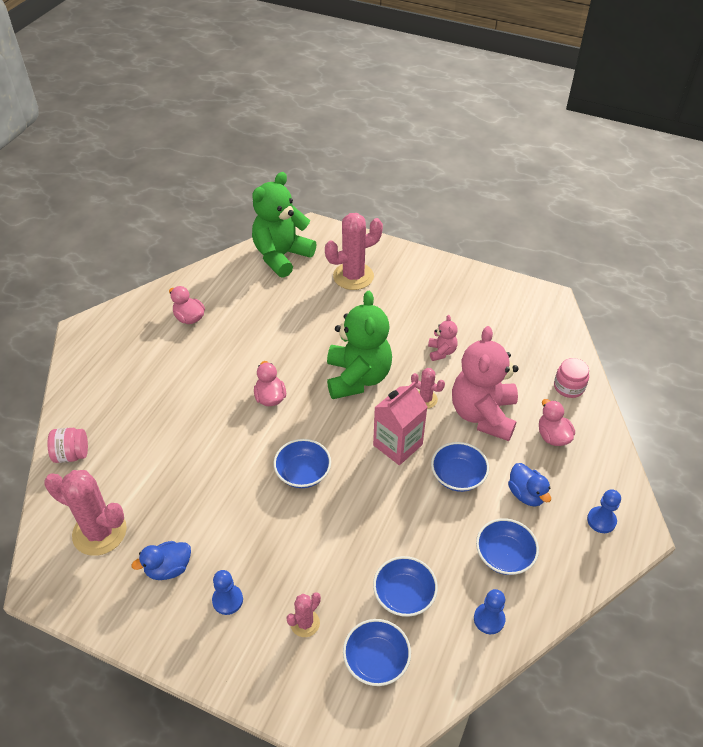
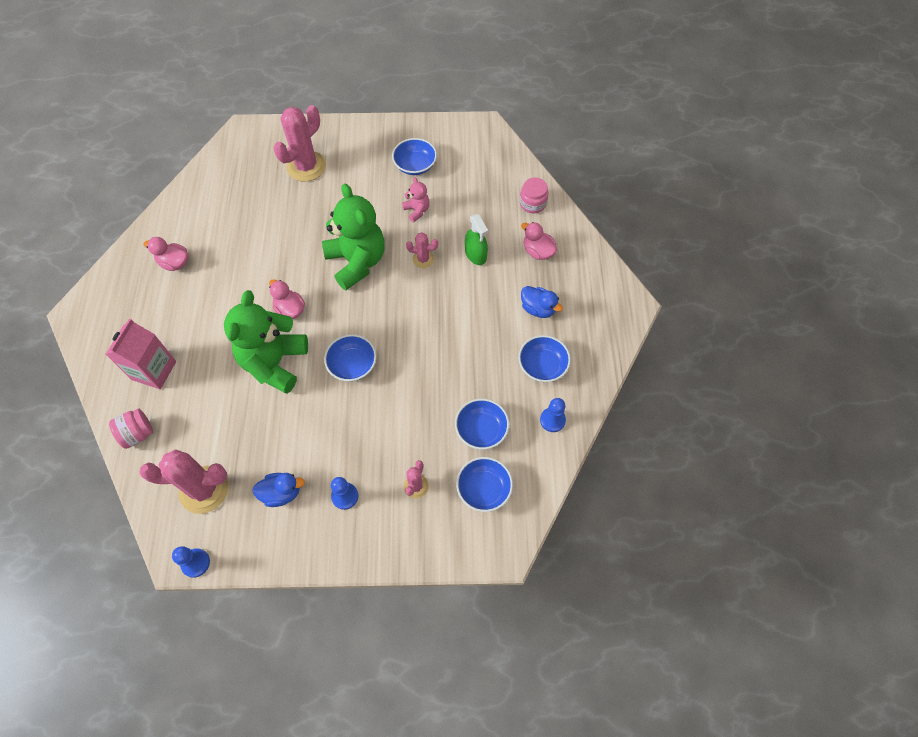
camera: 25 degrees left, 15 degrees up
(168, 568) = (281, 493): blue duck -> blue duck turned 135 degrees counterclockwise
(281, 256) = (229, 169): green teddy bear -> green teddy bear (274, 362)
(397, 445) = (419, 308): pink carton -> pink carton (154, 370)
(458, 476) = (479, 315): blue bowl -> blue bowl (415, 165)
(483, 414) = (475, 254): pink teddy bear -> green spray bottle
(601, 520) = (601, 307): blue pawn -> blue pawn (195, 563)

